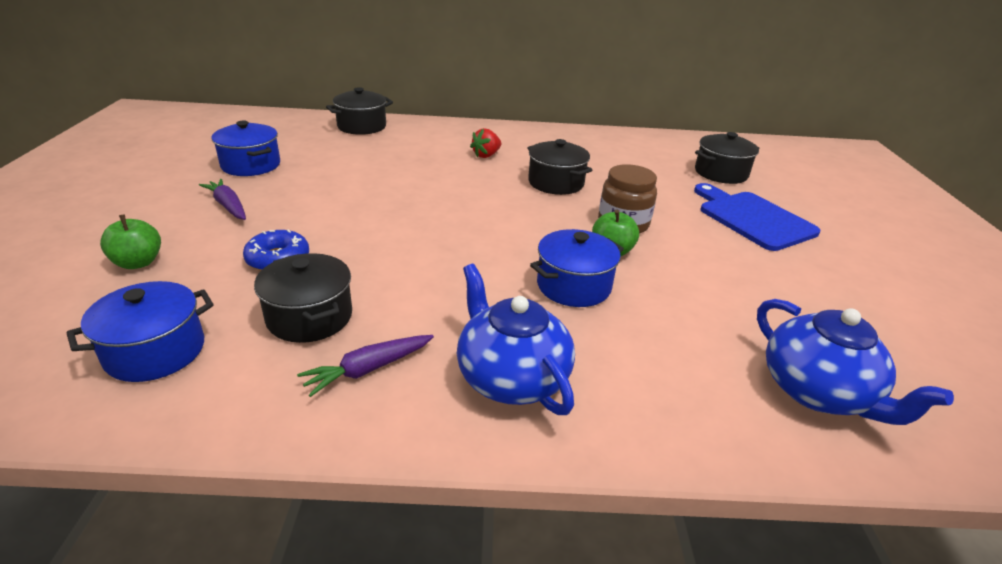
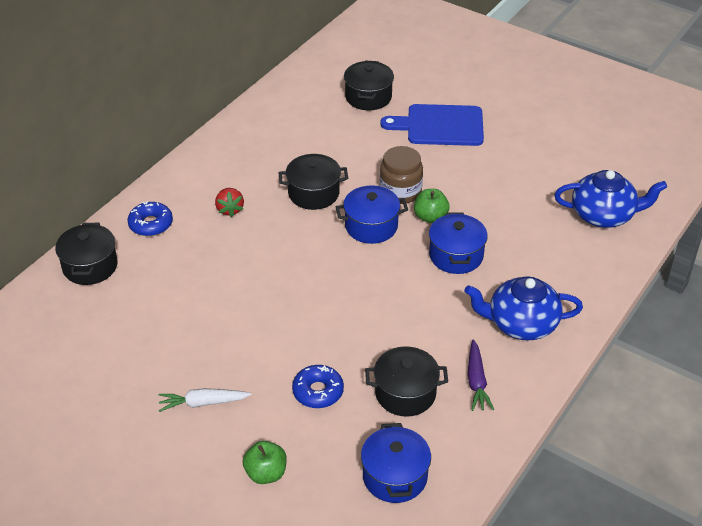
camera: 55 degrees left, 10 degrees up
(228, 206) = (203, 403): purple carrot -> white carrot
(251, 165) = (124, 370): blue pot -> blue pot (371, 226)
(431, 133) = (151, 224): none -> blue donut

